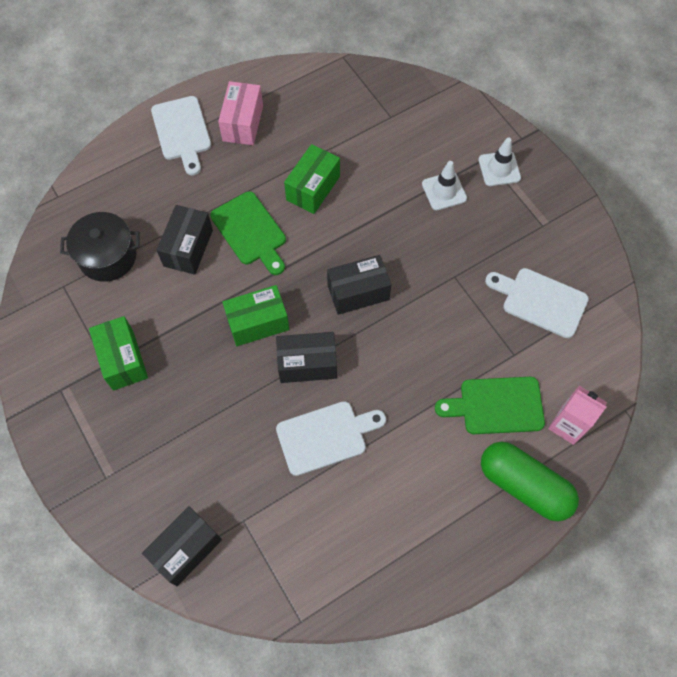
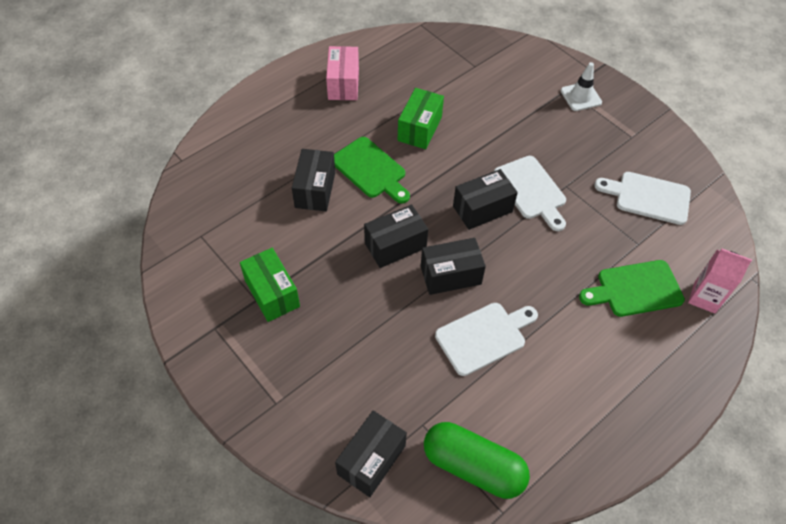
camera: 10 degrees left, 10 degrees down
(108, 256) = (239, 205): black pot -> none
(182, 131) = (289, 96): white cutting board -> white cutting board (531, 190)
(258, 323) = (395, 245): green box -> black box
(444, 191) = (537, 119): white traffic cone -> none
(524, 485) = (681, 355): green capsule -> green capsule (473, 466)

